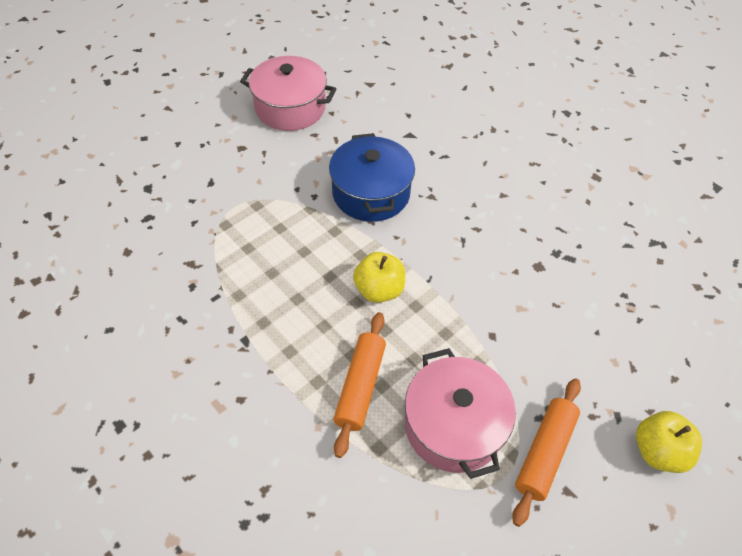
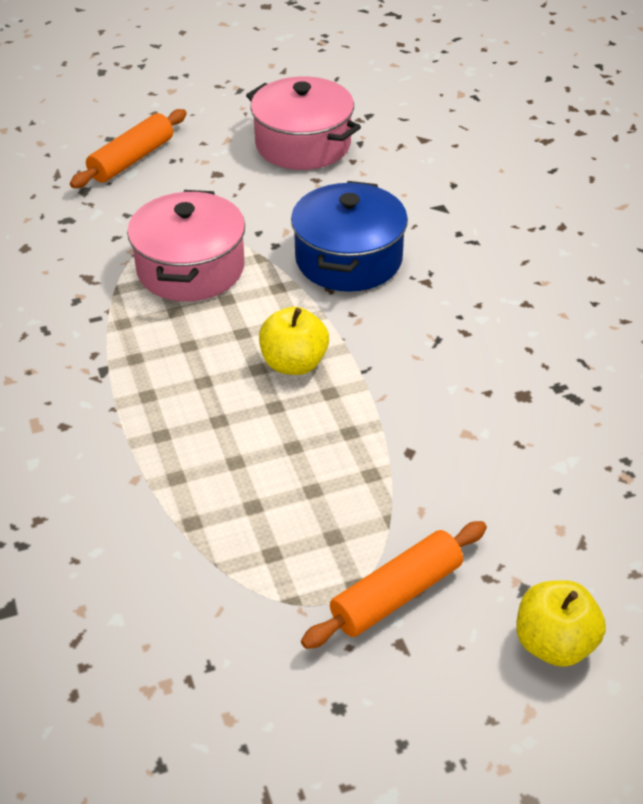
camera: 25 degrees right, 10 degrees down
(360, 386) = (208, 455): orange rolling pin -> orange rolling pin (131, 159)
(453, 425) = (298, 529): pink pot -> pink pot (190, 268)

